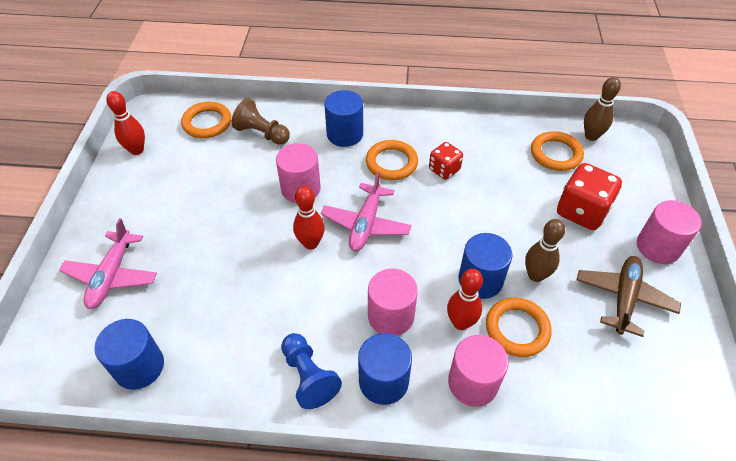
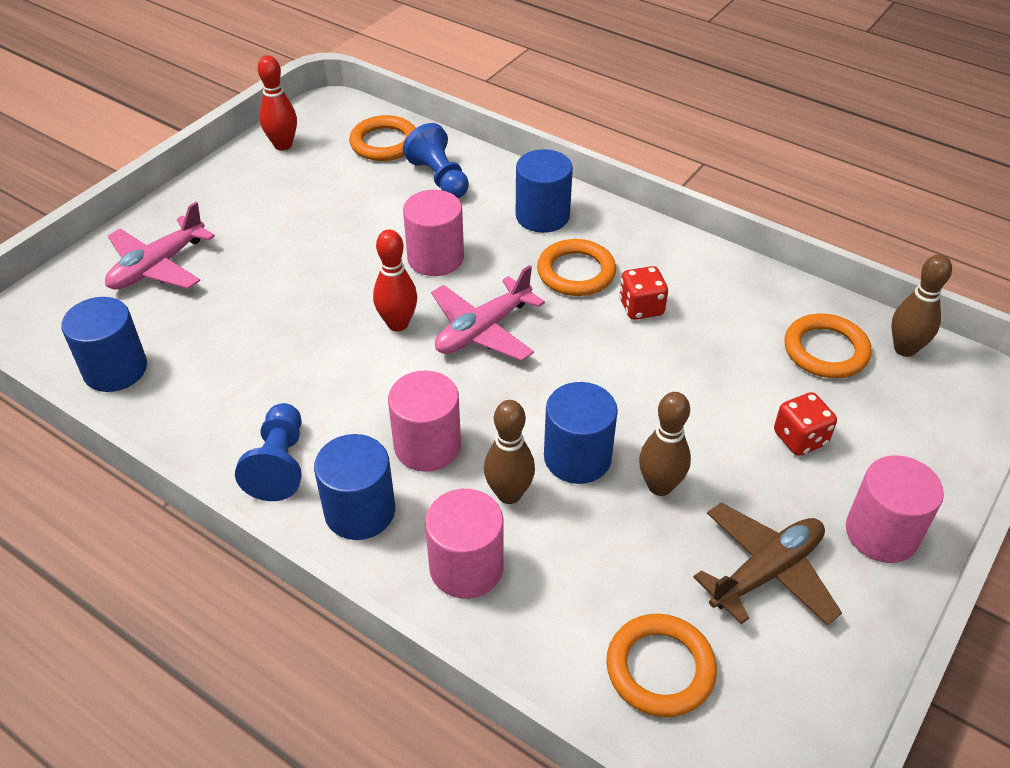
camera: 30 degrees right, 5 degrees down
(262, 133) = (439, 178): brown pawn -> blue pawn
(460, 323) = (509, 494): red bowling pin -> brown bowling pin
(517, 329) = (578, 536): orange ring -> orange ring (660, 668)
(581, 211) = (800, 438): red dice -> red dice, size x0.60

